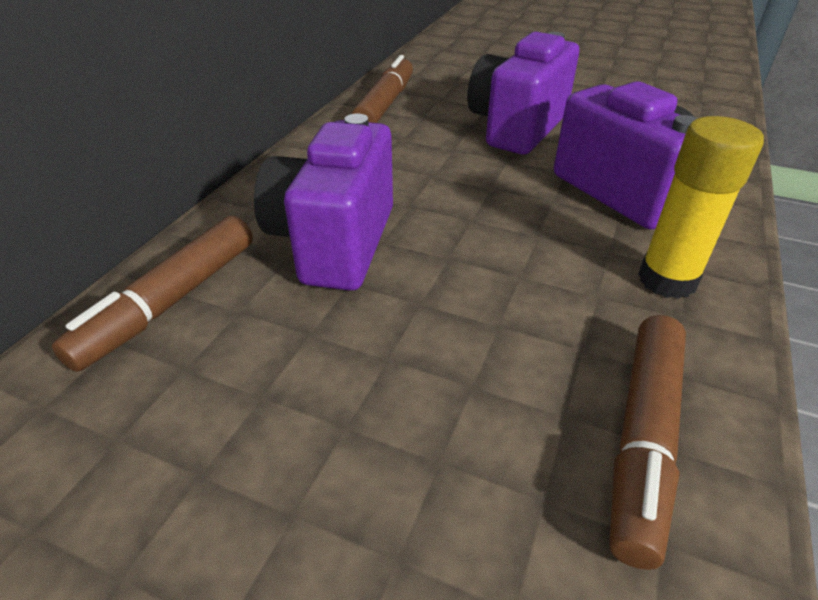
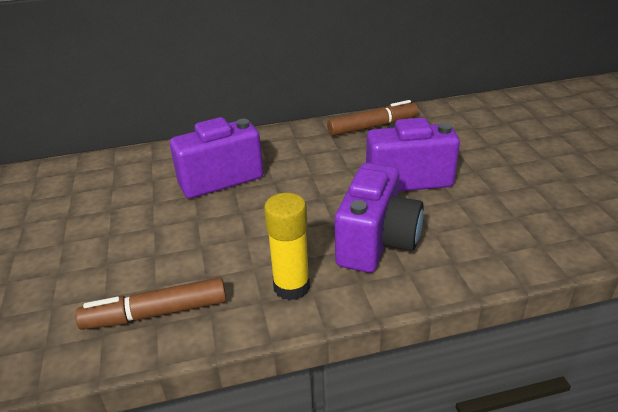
camera: 55 degrees right, 5 degrees down
(170, 302) = (144, 163): brown marker -> none

